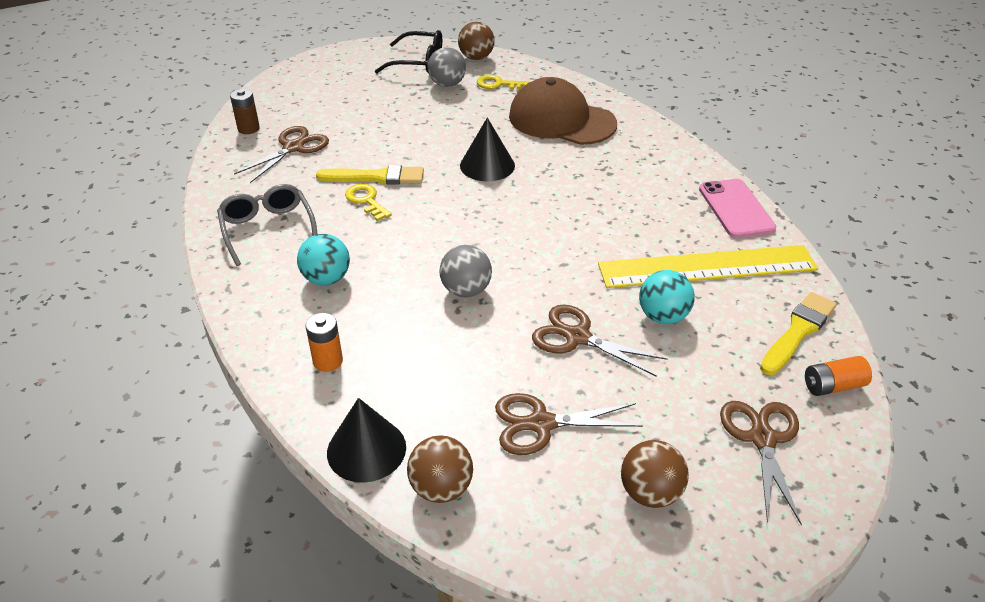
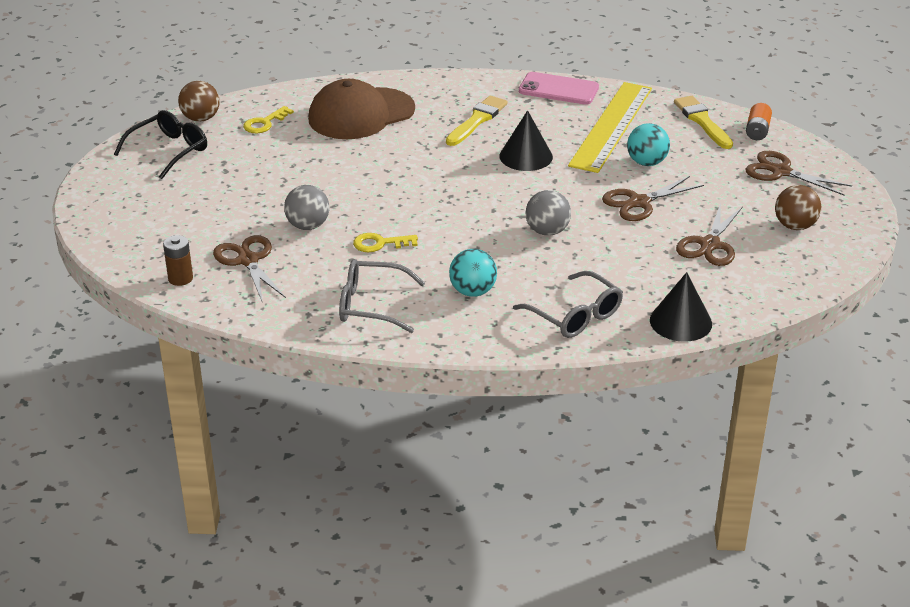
camera: 60 degrees left, 5 degrees down
(328, 361) = (575, 315): orange battery -> grey glasses
(376, 177) = (349, 229): yellow brush -> yellow brush (477, 120)
(441, 488) = (737, 301): brown ball -> none
(447, 84) = (232, 148): grey ball -> grey ball (308, 226)
(487, 165) = (390, 170): black cone -> black cone (526, 156)

